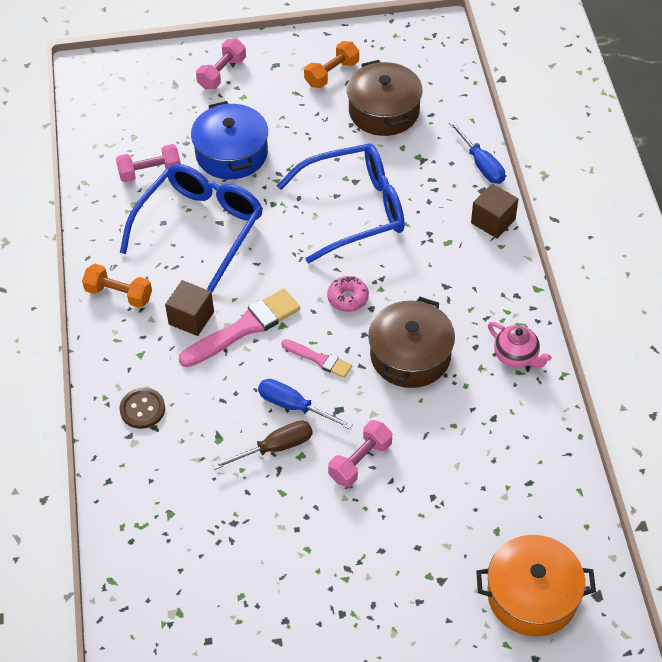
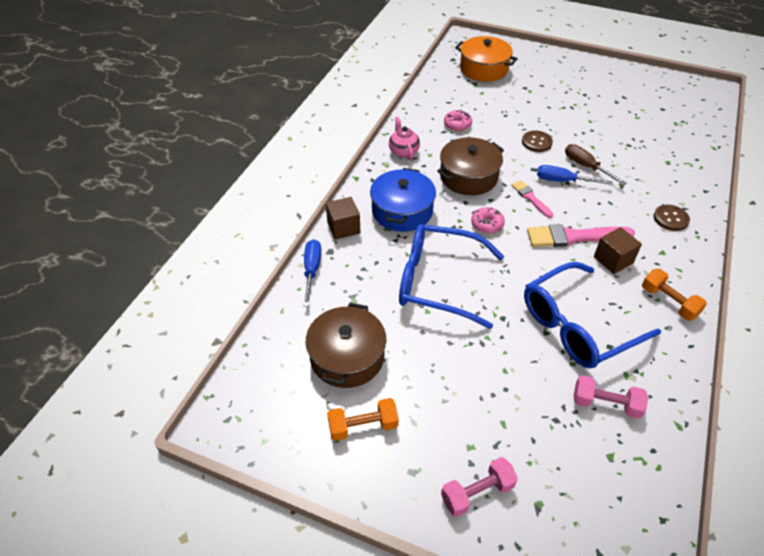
camera: 150 degrees left, 5 degrees down
(231, 153) = (515, 384): blue pot -> blue pot (402, 211)
(275, 448) = (586, 166): brown screwdriver -> brown screwdriver turned 45 degrees clockwise
(294, 406) = (562, 181): blue screwdriver -> blue screwdriver turned 135 degrees clockwise
(360, 461) = (536, 142): pink dumbbell -> brown button
(484, 441) = (457, 124): none -> pink donut

